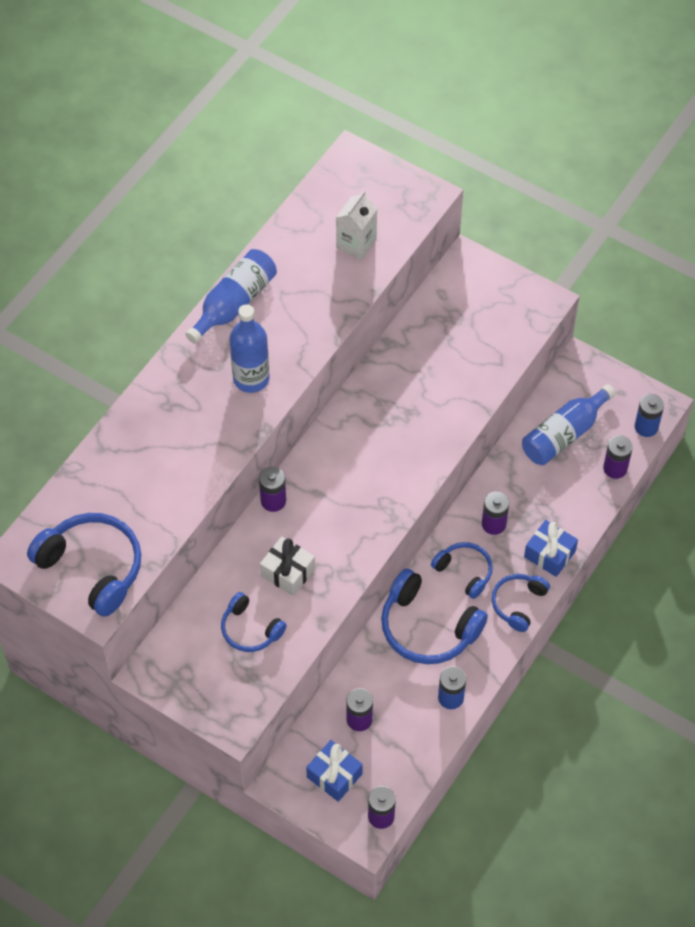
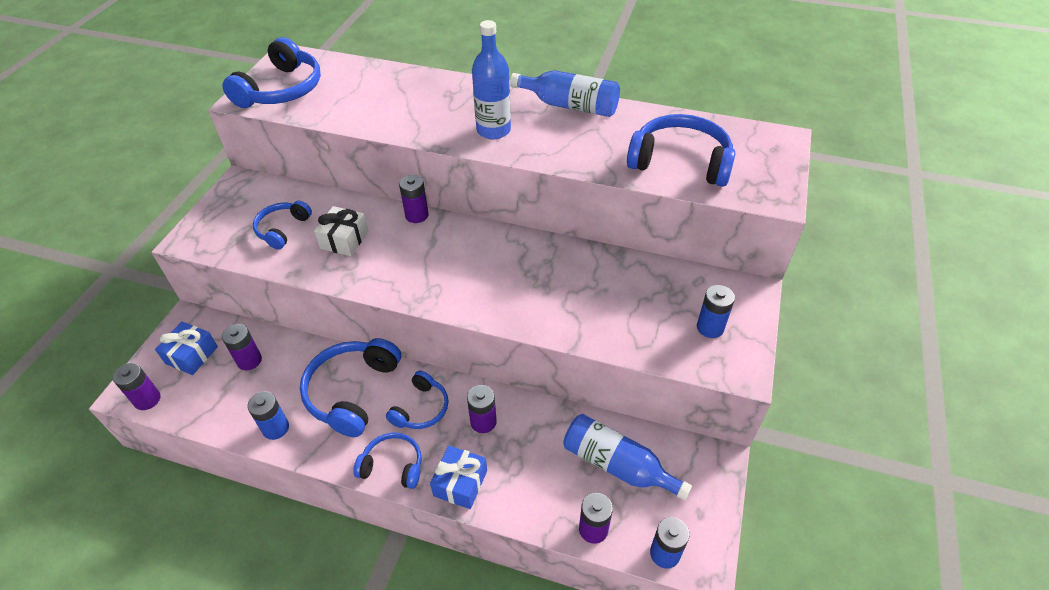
camera: 75 degrees right, 10 degrees down
(356, 244) = (680, 162): white carton -> blue headphones
(496, 306) = (710, 327): none -> blue battery

